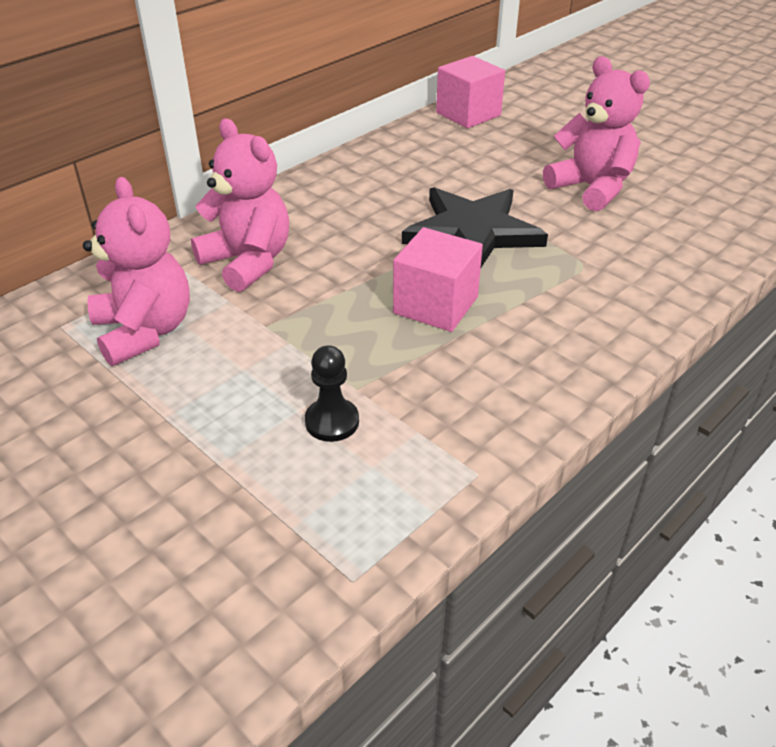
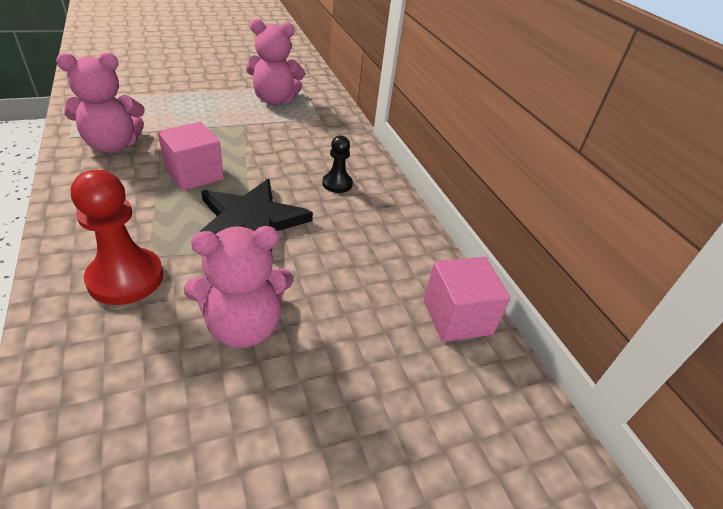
camera: 110 degrees right, 0 degrees up
(248, 262) = (305, 135): pink teddy bear -> pink teddy bear (112, 145)
(332, 421) = (155, 118): black pawn -> black pawn (337, 184)
(627, 262) = (126, 278): none -> red pawn

